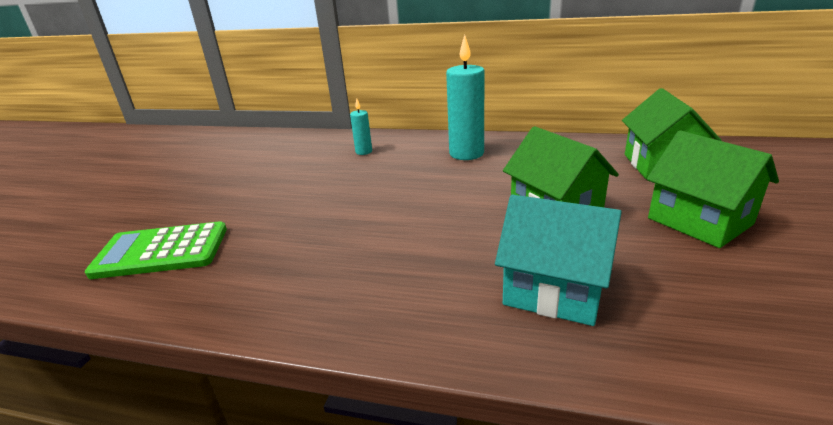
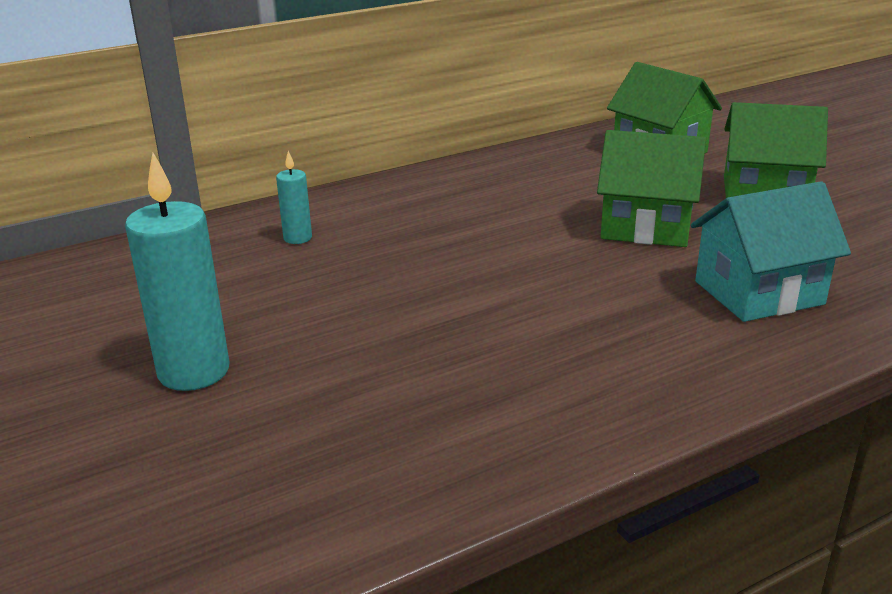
camera: 45 degrees left, 0 degrees up
(161, 251) = (265, 468): green calculator -> none
(466, 153) = (446, 198): turquoise candle -> turquoise candle (194, 371)

